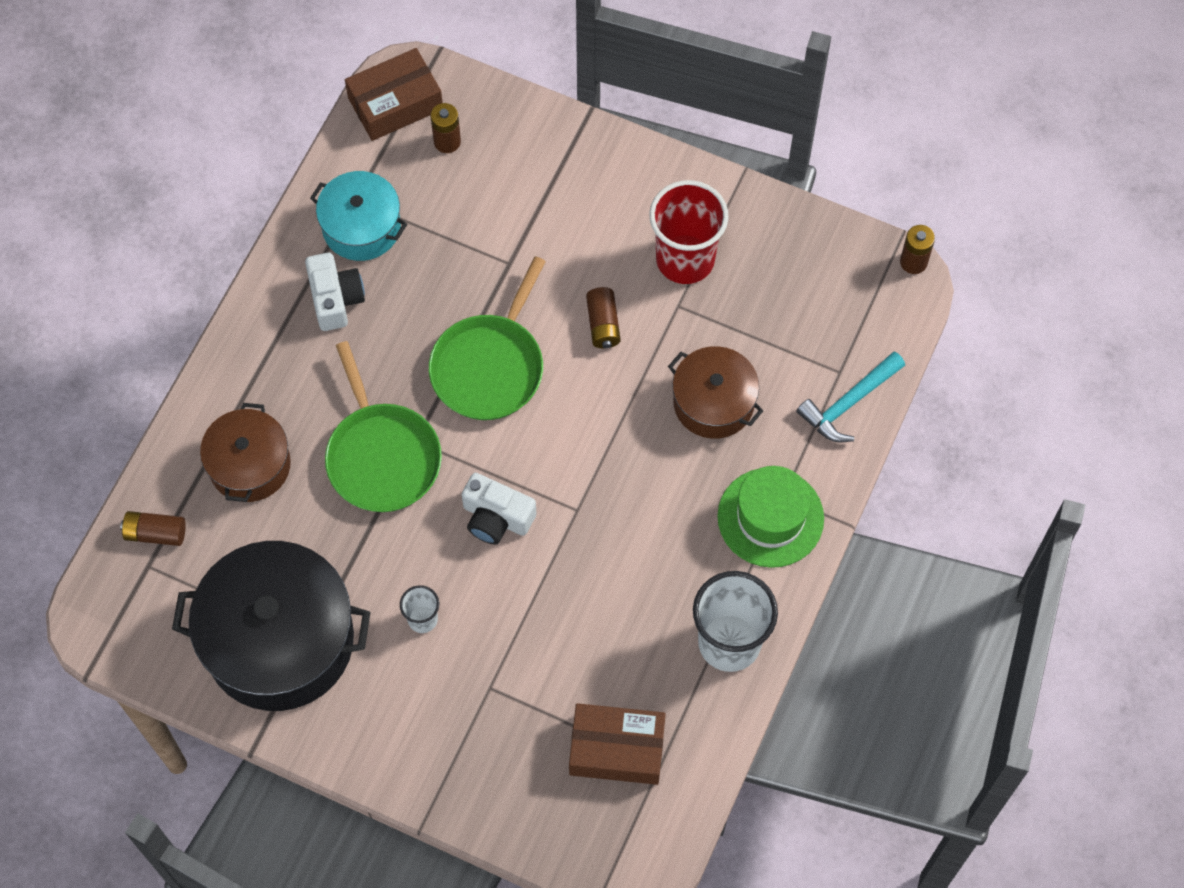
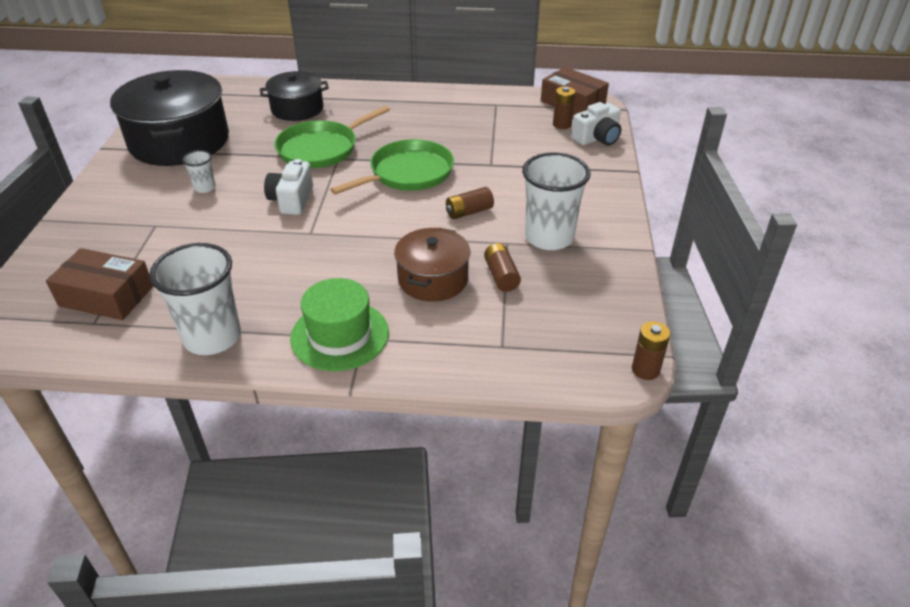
camera: 70 degrees right, 25 degrees down
(155, 533) = (242, 91): brown battery -> brown battery (501, 276)
(249, 465) = (297, 109): brown pot -> black pot
(335, 299) = (423, 112): white camera -> white camera (597, 138)
(361, 227) = (479, 110): turquoise pot -> none
(490, 366) = (408, 173): green pan -> green pan turned 135 degrees clockwise
(617, 749) = (106, 296): brown box -> brown box turned 60 degrees counterclockwise
(685, 259) = (549, 237): red cup -> white cup
(849, 403) = (474, 359): turquoise hammer -> none

